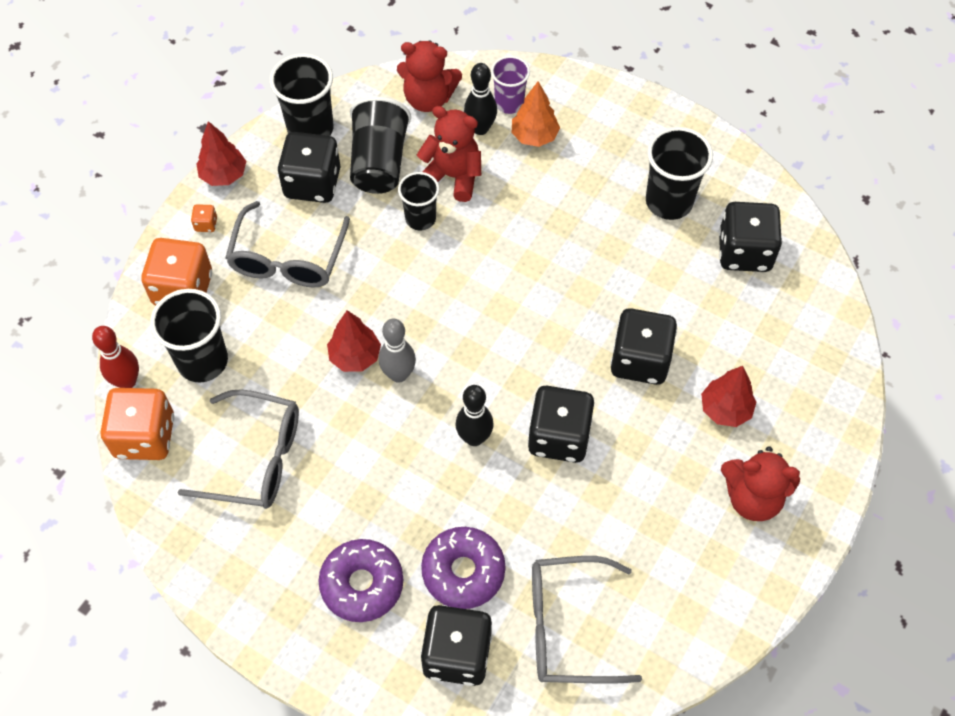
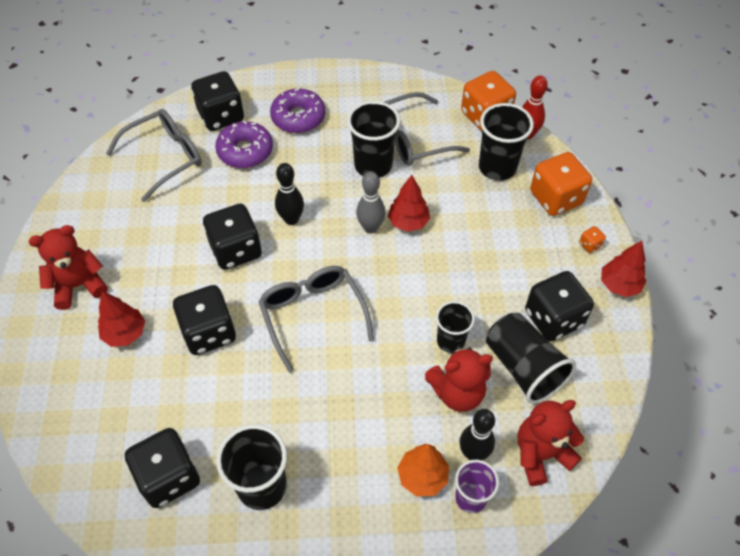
camera: 145 degrees right, 5 degrees down
(287, 259) = (512, 255): grey glasses -> grey glasses (312, 315)
(310, 129) = (601, 361): black cup -> black cup (373, 165)

